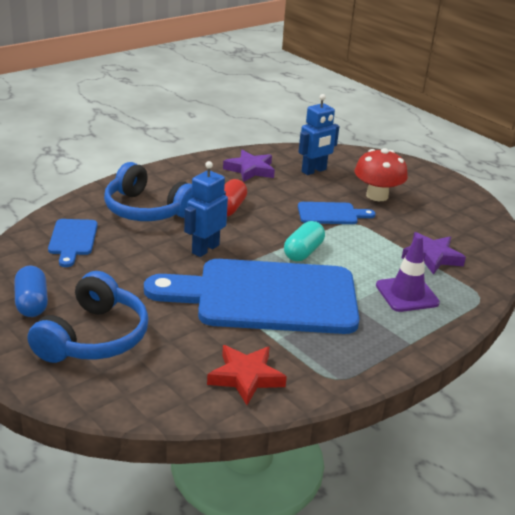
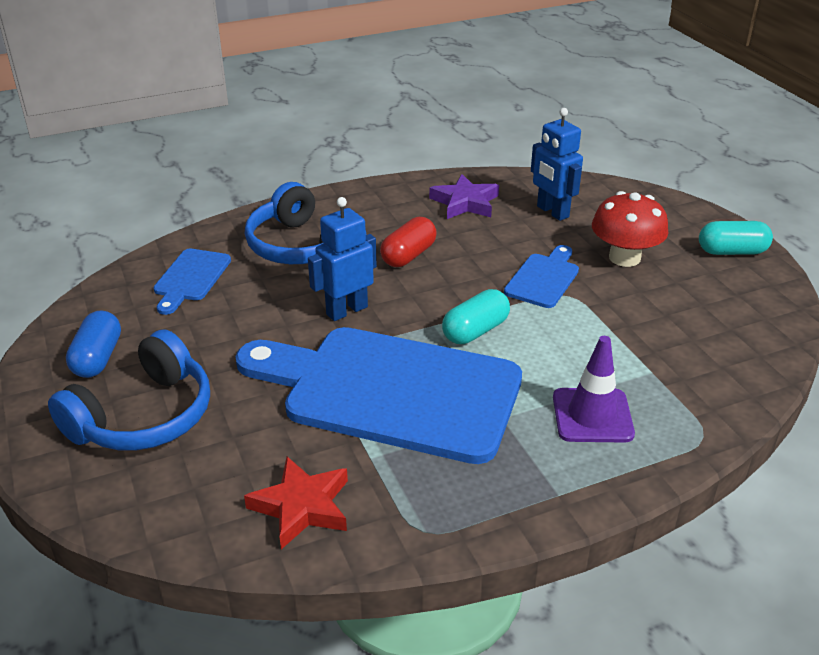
camera: 20 degrees right, 5 degrees up
(314, 171) = (552, 212): blue robot -> blue robot turned 75 degrees clockwise
(331, 214) = (543, 278): blue cutting board -> blue cutting board turned 75 degrees counterclockwise
(431, 257) = (659, 362): purple star -> none
(442, 185) = (732, 251): none -> turquoise capsule

